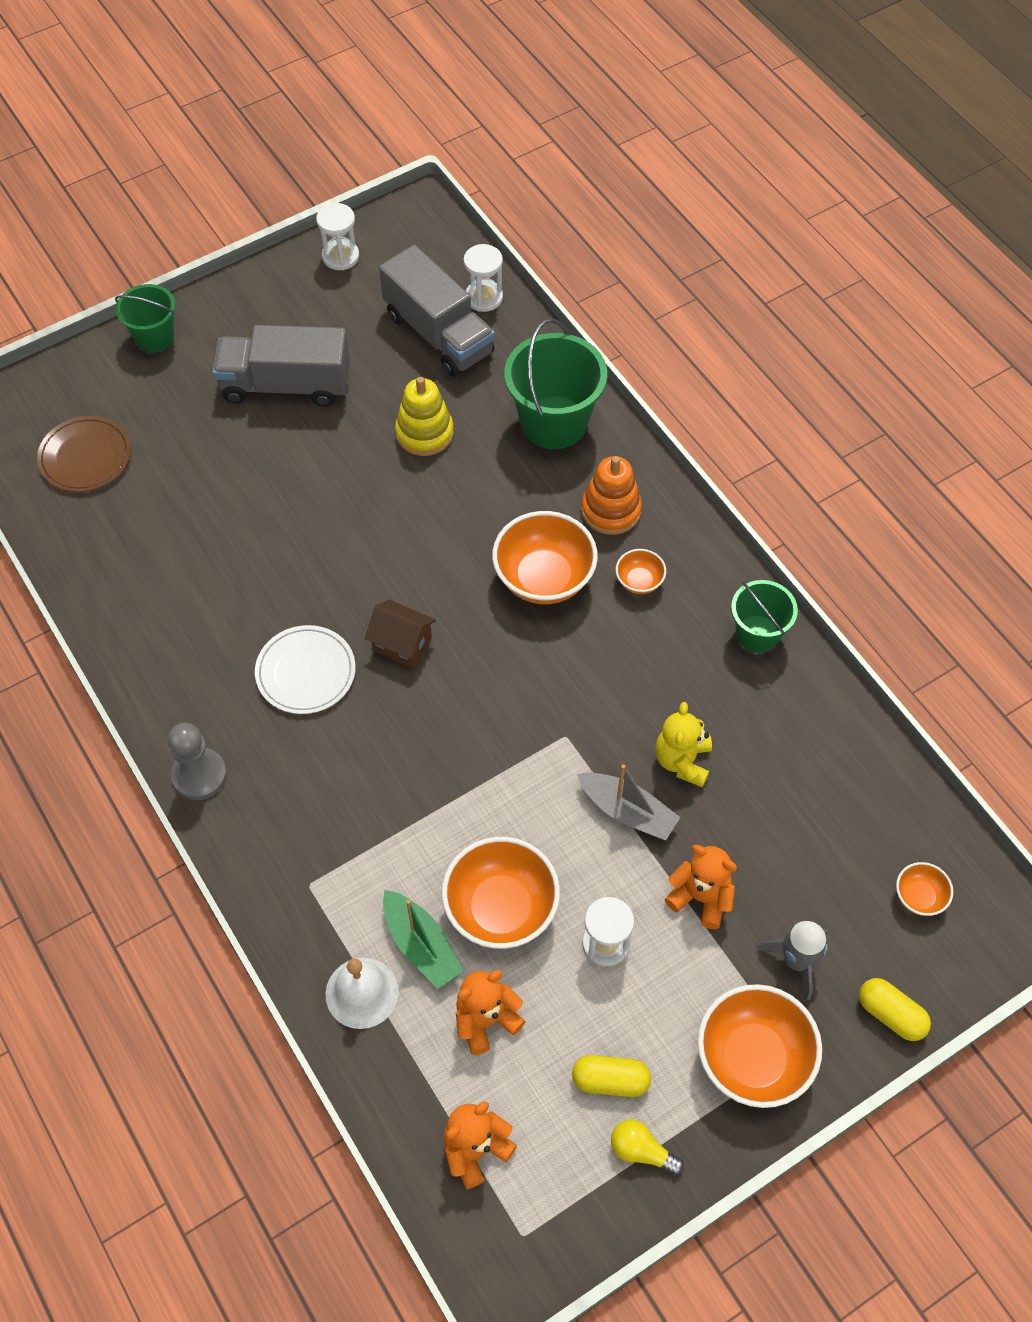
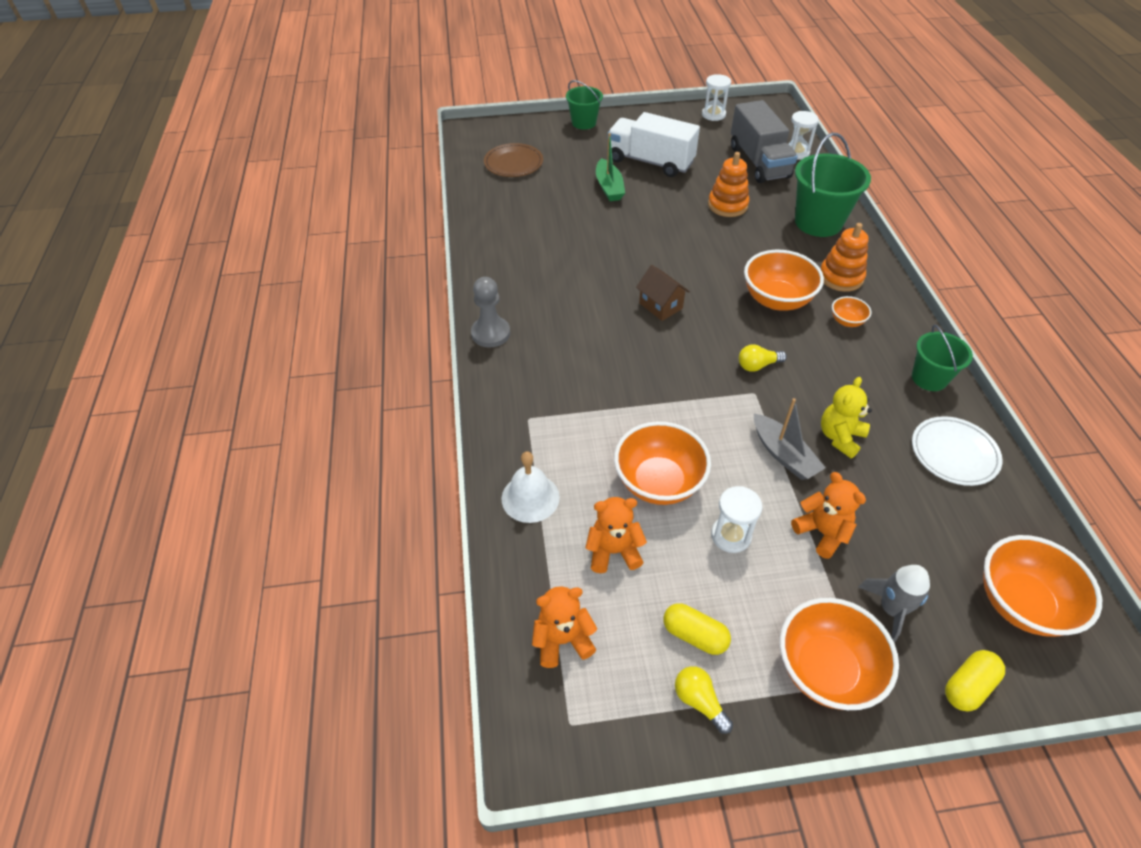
camera: 25 degrees right, 10 degrees down
(286, 385) = (650, 162): grey truck -> white truck
(306, 672) = (589, 301): white plate -> white plate (954, 453)
(421, 945) = (588, 483): green boat -> green boat (609, 187)
(424, 433) = (727, 205): yellow stacking toy -> orange stacking toy
(555, 693) = (757, 365): none -> yellow light bulb
(890, 1014) = (968, 686): yellow capsule -> yellow capsule turned 75 degrees clockwise
(919, 897) = (1021, 603): orange bowl -> orange bowl, size x2.05

